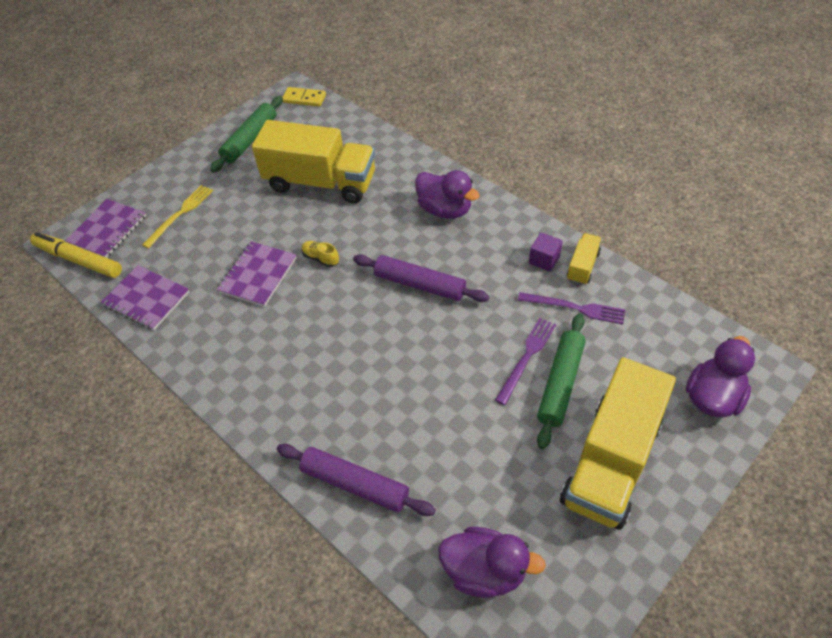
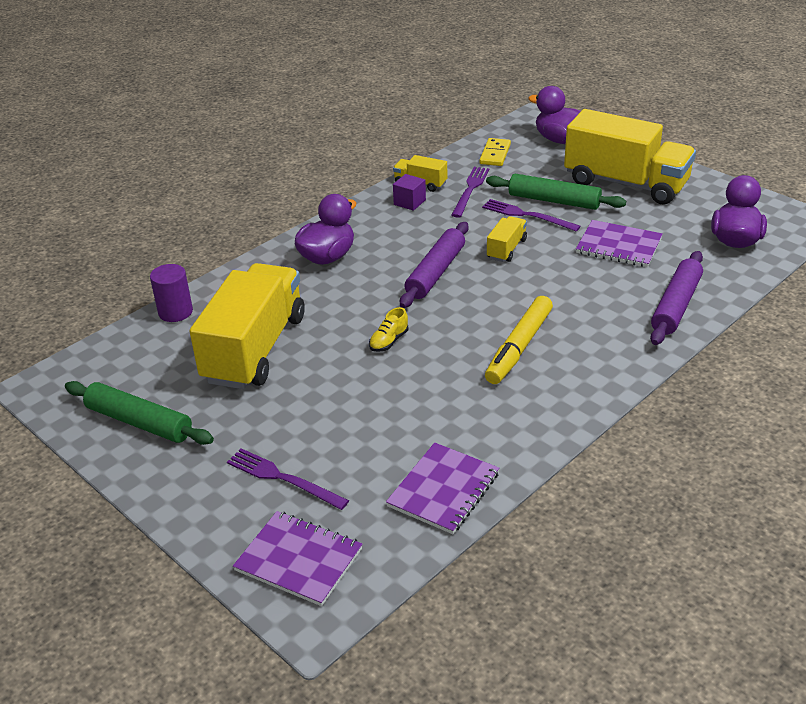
camera: 90 degrees left, 15 degrees down
(79, 260) = (359, 584): yellow marker -> yellow marker (519, 347)
(180, 214) = (283, 478): yellow fork -> purple fork
(258, 275) = (410, 390): purple notebook -> purple notebook (618, 246)
(304, 98) = (66, 374): yellow domino -> yellow domino (495, 154)
(370, 135) = (175, 312): none -> purple cylinder
(460, 338) = (506, 249): none -> yellow truck

